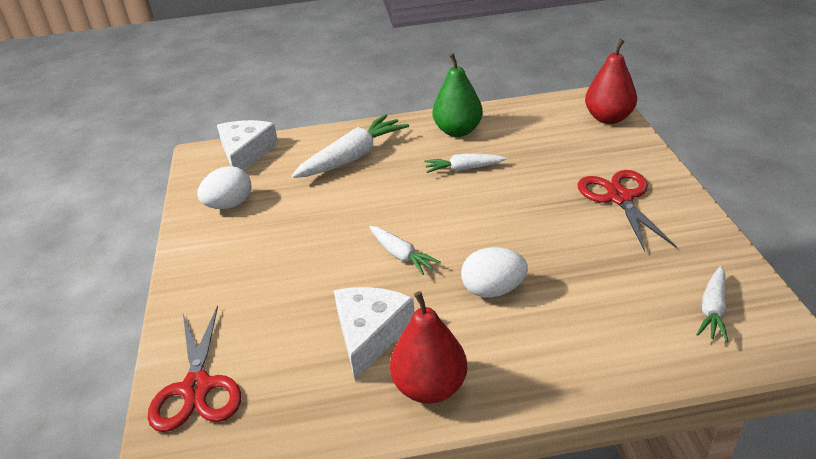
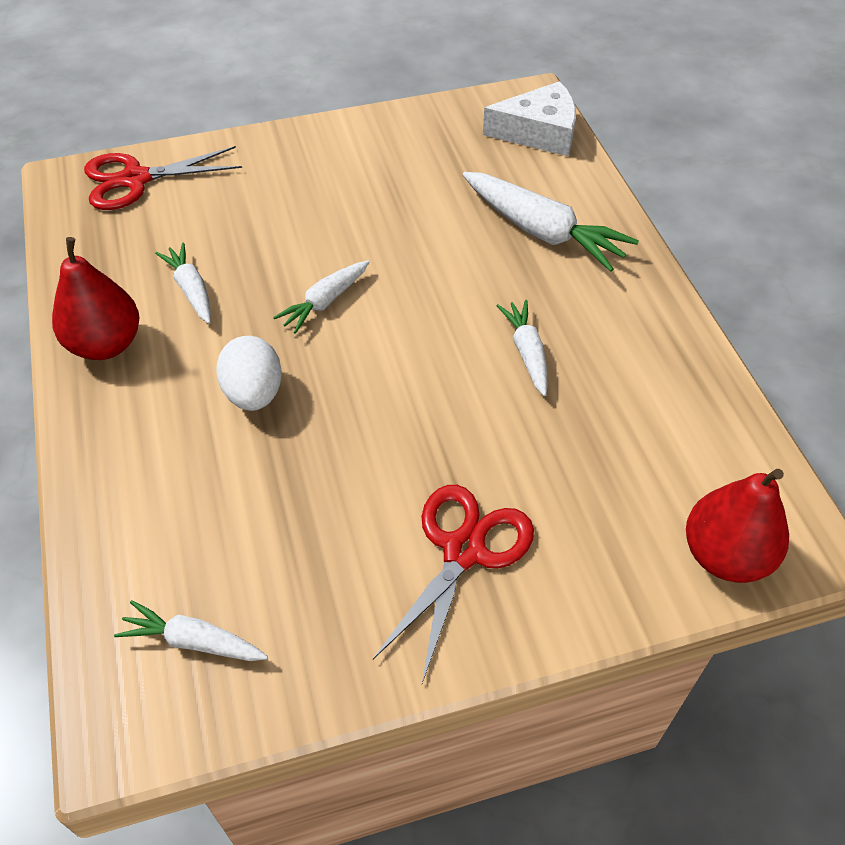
camera: 80 degrees right, 15 degrees up
(229, 205) = (424, 141): white egg -> none
(370, 334) = (191, 289): white cheese -> white carrot
(458, 131) = (636, 340): green pear -> none
(620, 198) = (464, 550): red scissors -> red scissors turned 45 degrees counterclockwise

